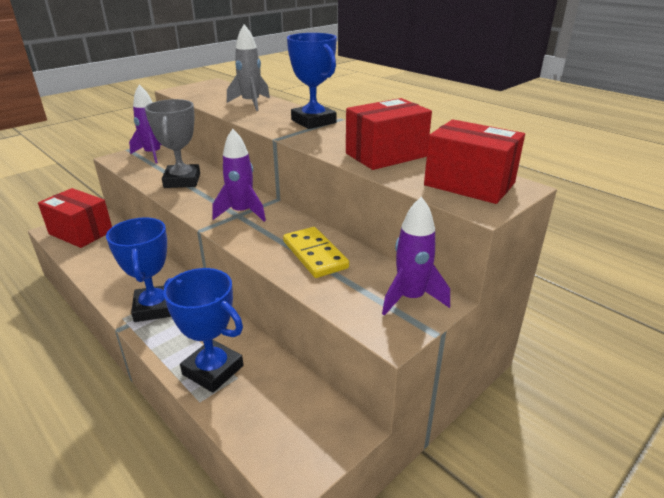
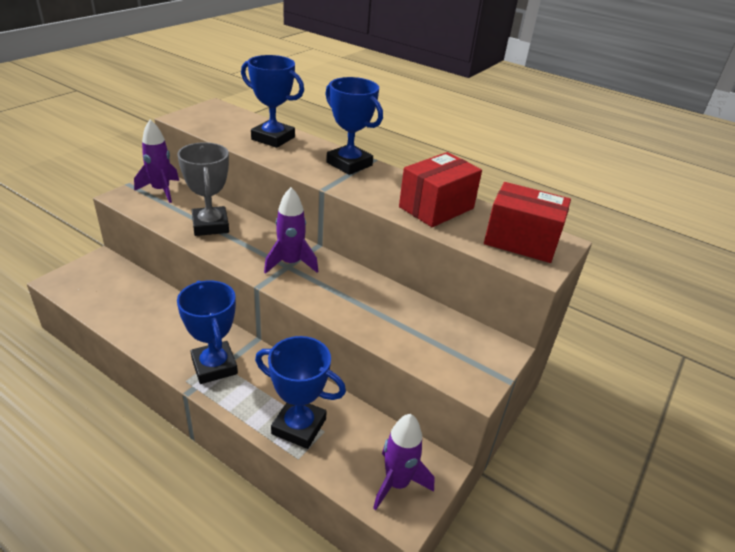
camera: 15 degrees left, 5 degrees up
(81, 232) = (92, 283): red box -> none
(251, 103) = (273, 138): grey rocket -> blue trophy
(314, 255) = (380, 308): yellow domino -> none
(410, 298) = (480, 348): purple rocket -> purple rocket (397, 483)

